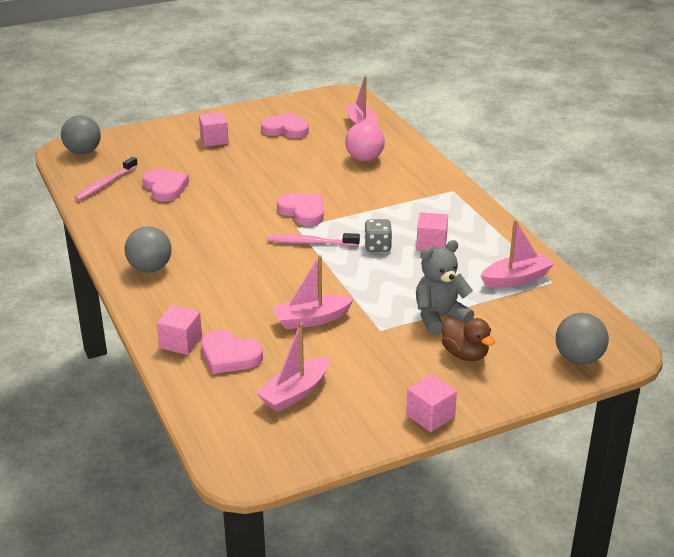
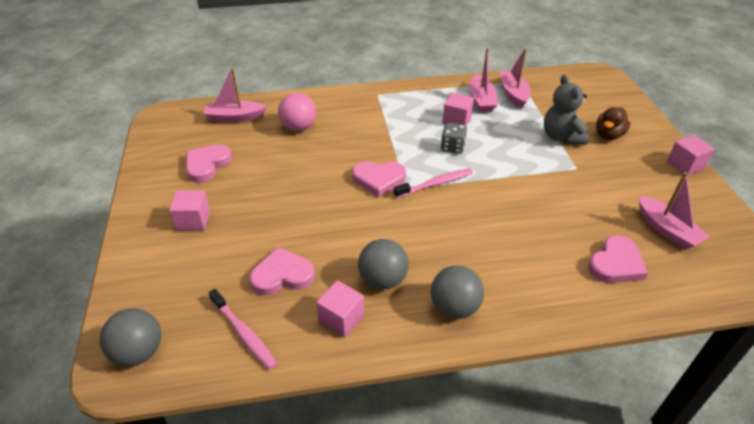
camera: 75 degrees left, 10 degrees up
(181, 342) = (595, 297): pink cube -> pink cube (341, 318)
(303, 212) = (379, 179): pink heart -> pink heart turned 150 degrees counterclockwise
(310, 243) = (435, 184): pink toothbrush -> pink toothbrush turned 135 degrees counterclockwise
(311, 319) = (560, 203): pink boat -> pink boat (481, 100)
(465, 354) = (608, 135): brown duck -> brown duck turned 150 degrees clockwise
(578, 359) = (611, 92): grey ball -> grey ball (383, 279)

